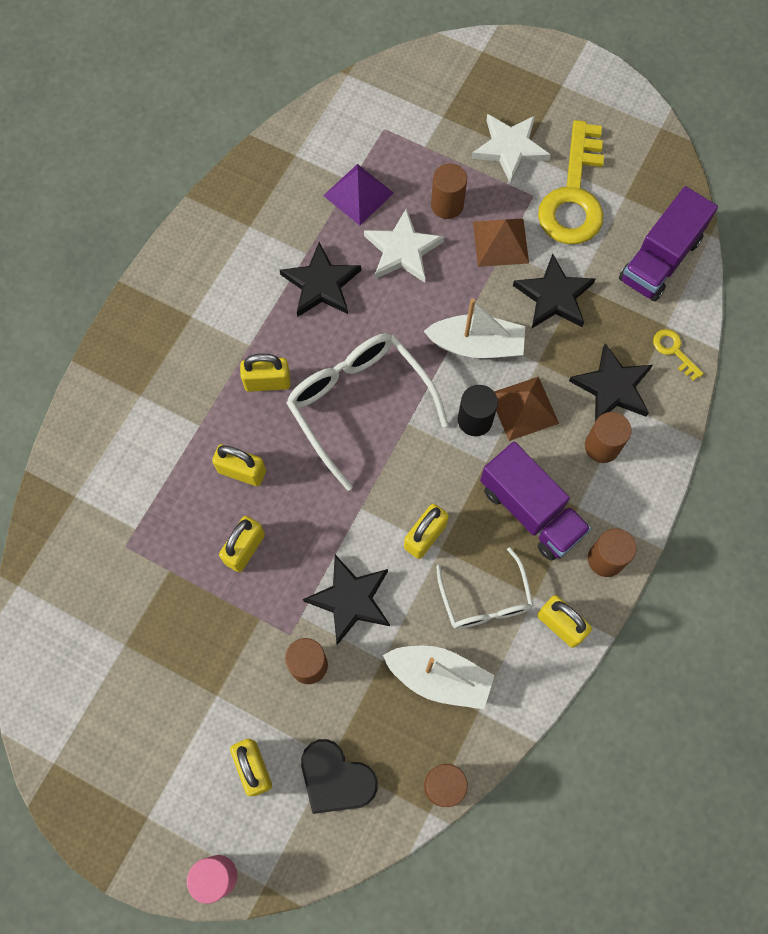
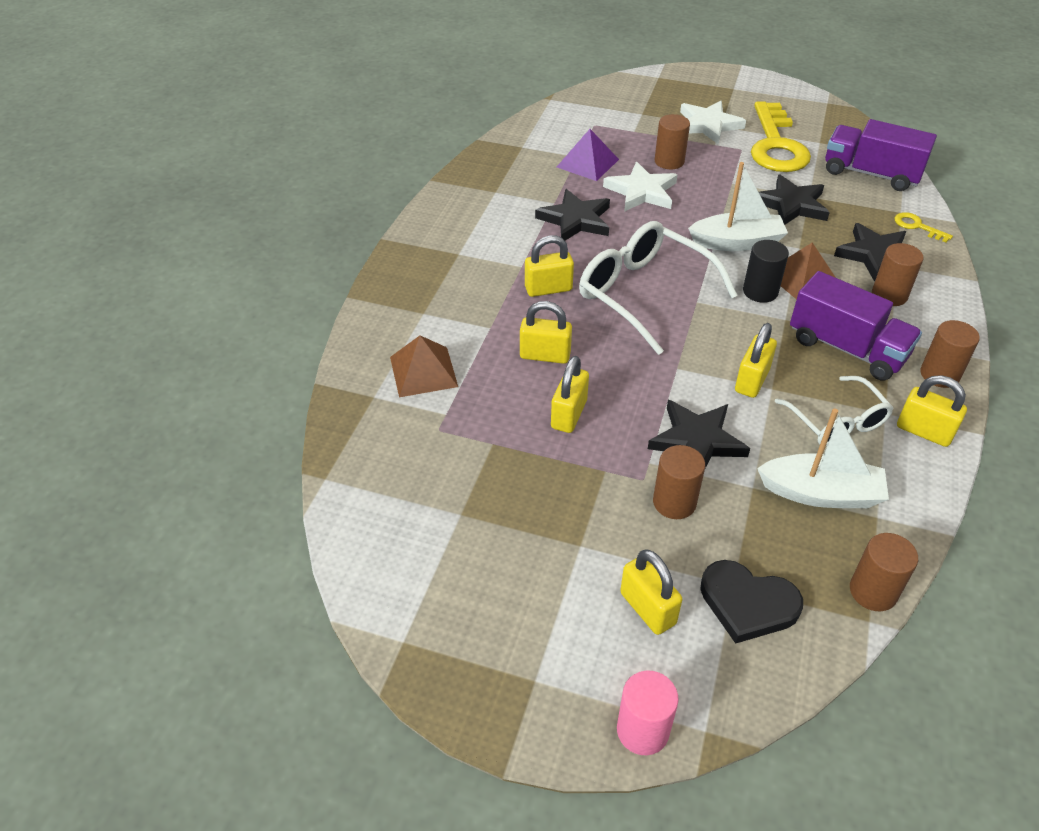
camera: 10 degrees left, 25 degrees down
(500, 242) = (727, 178): brown pyramid -> brown pyramid (423, 371)
(660, 259) = (871, 174): purple truck -> purple truck turned 90 degrees clockwise

